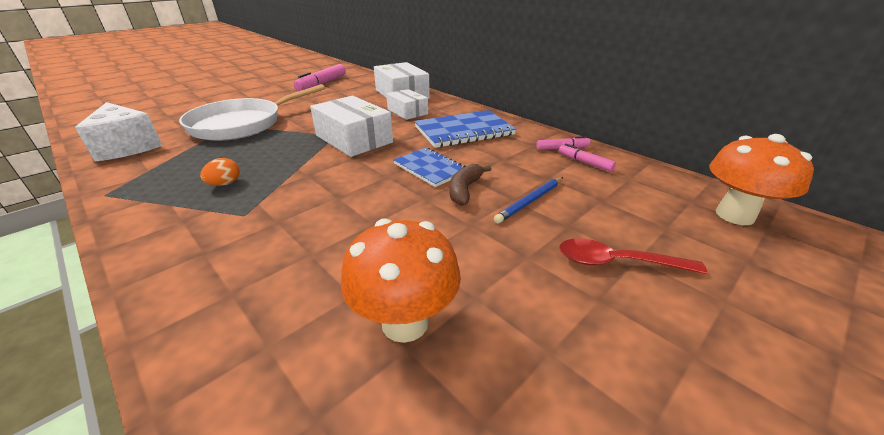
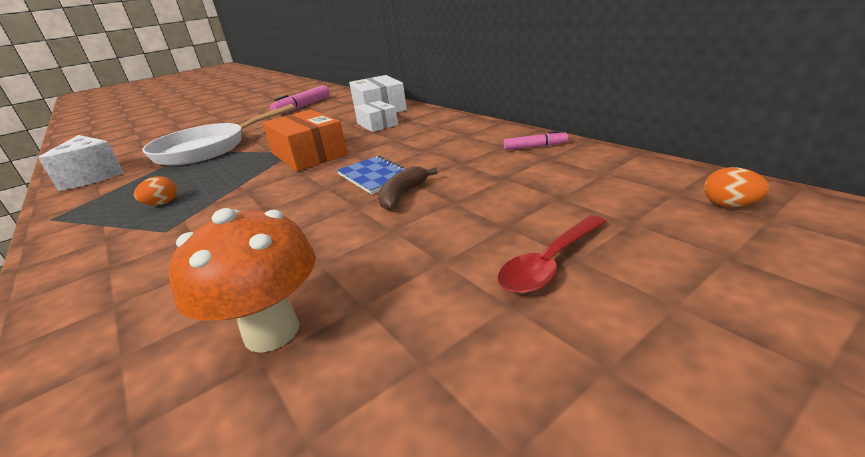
camera: 10 degrees right, 5 degrees down
(354, 139) = (309, 154): white box -> orange box
(464, 131) = (429, 138): blue notebook -> none
(530, 201) = (472, 203): blue pencil -> none
(585, 162) = (556, 159): pink marker -> none
(617, 262) = (550, 263): red spoon -> red spoon turned 60 degrees counterclockwise
(734, 215) = (729, 205): orange mushroom -> orange egg

